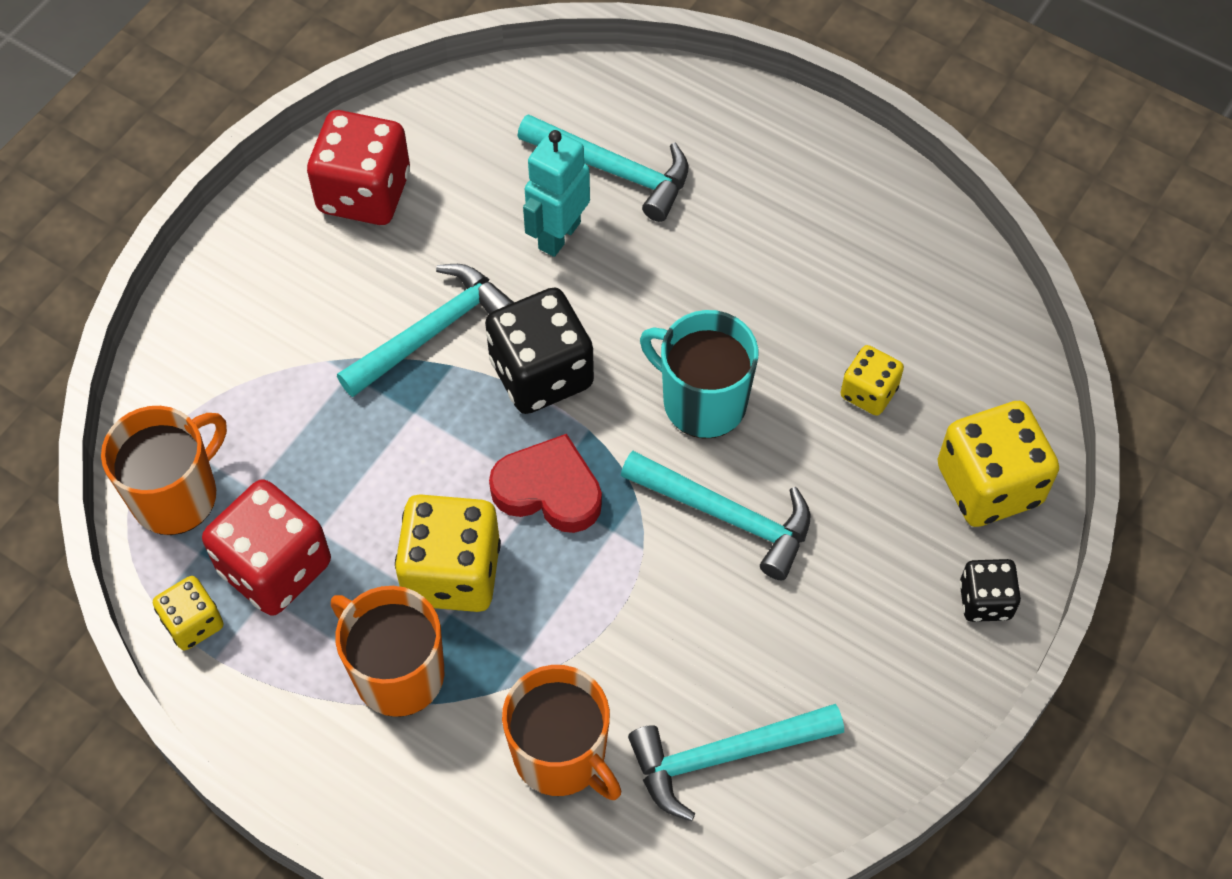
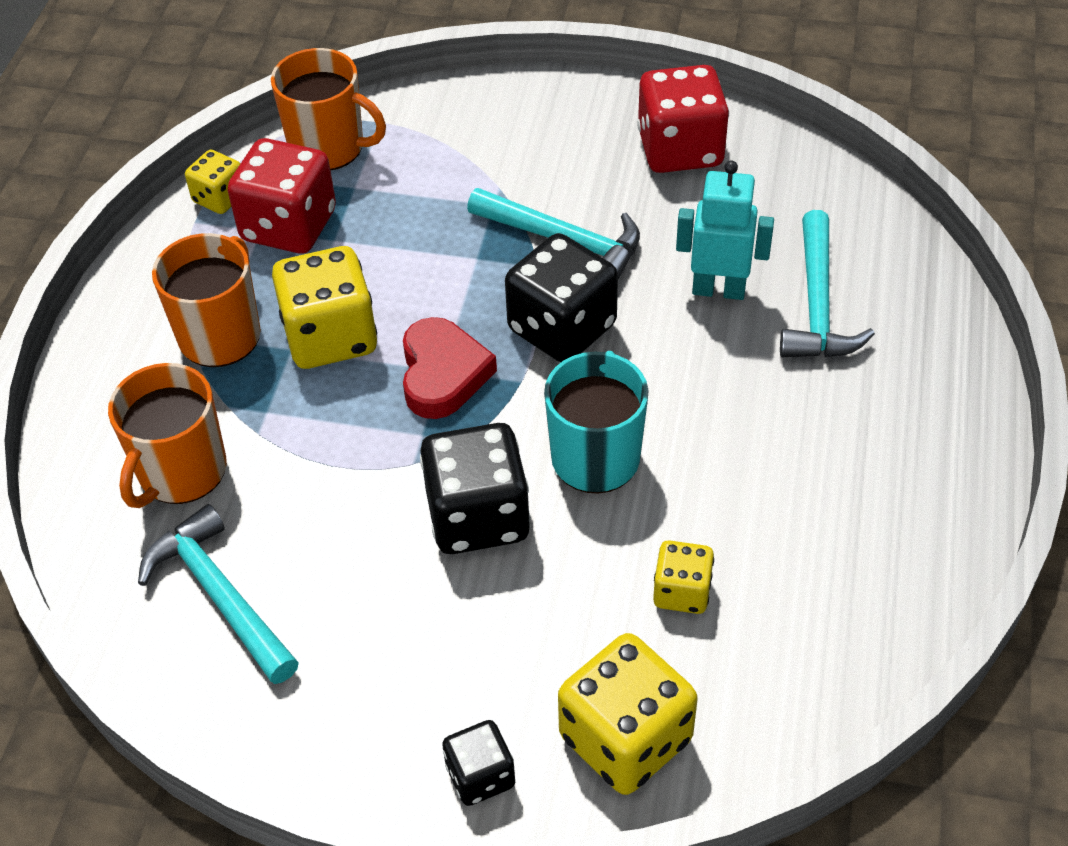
camera: 70 degrees right, 10 degrees down
(727, 516) = (478, 516): turquoise hammer -> black dice

